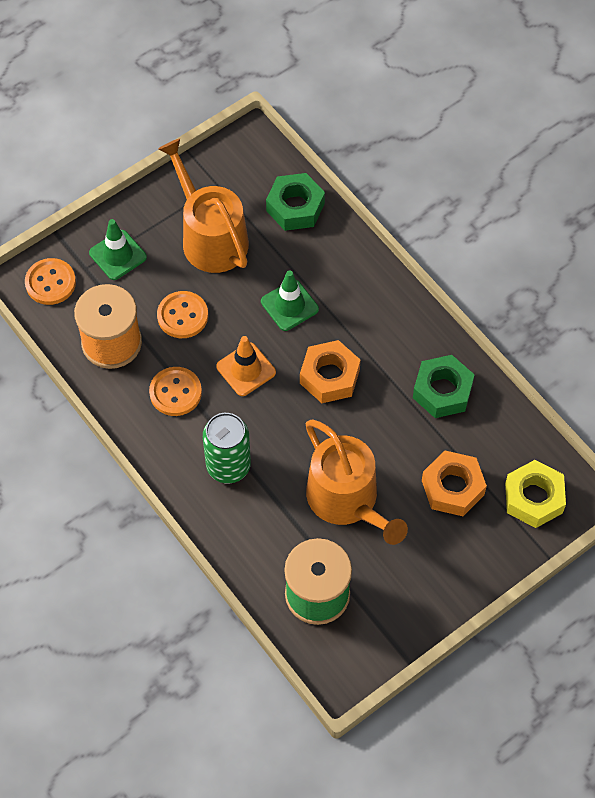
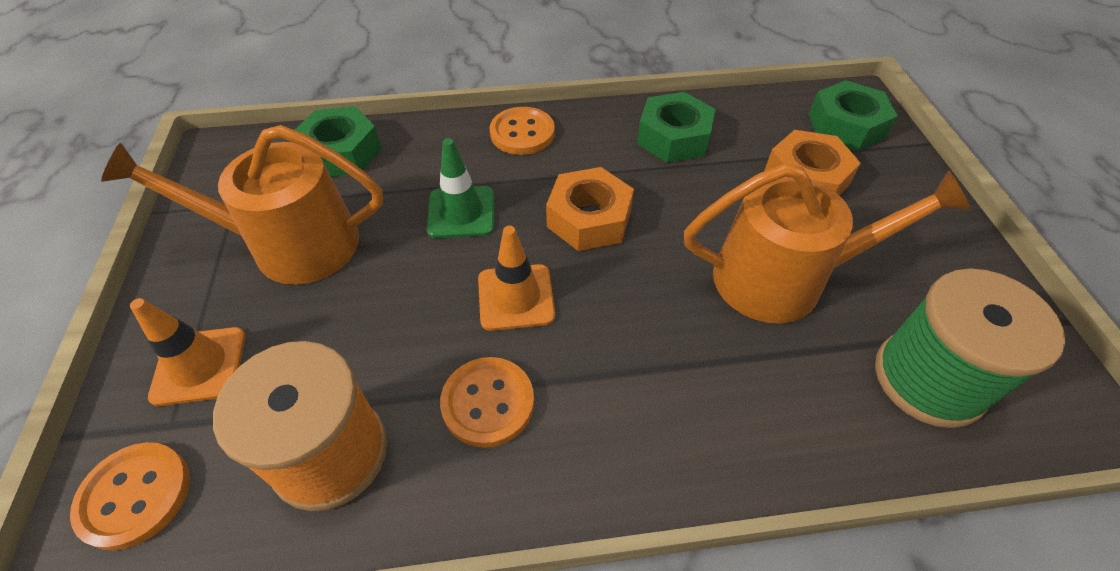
camera: 60 degrees left, 10 degrees down
(118, 255) = (199, 366): green traffic cone -> orange traffic cone
(182, 316) = (373, 331): orange button -> orange button (522, 133)
(228, 466) = (658, 392): green can -> none
(533, 498) = (846, 126): yellow nut -> green nut

